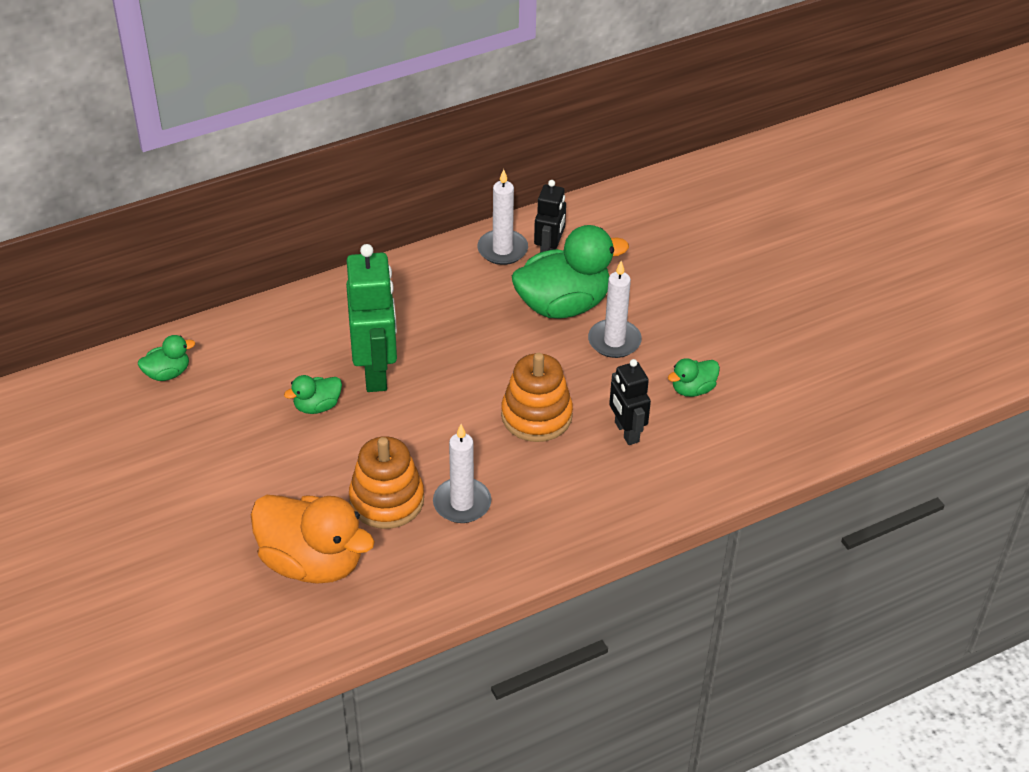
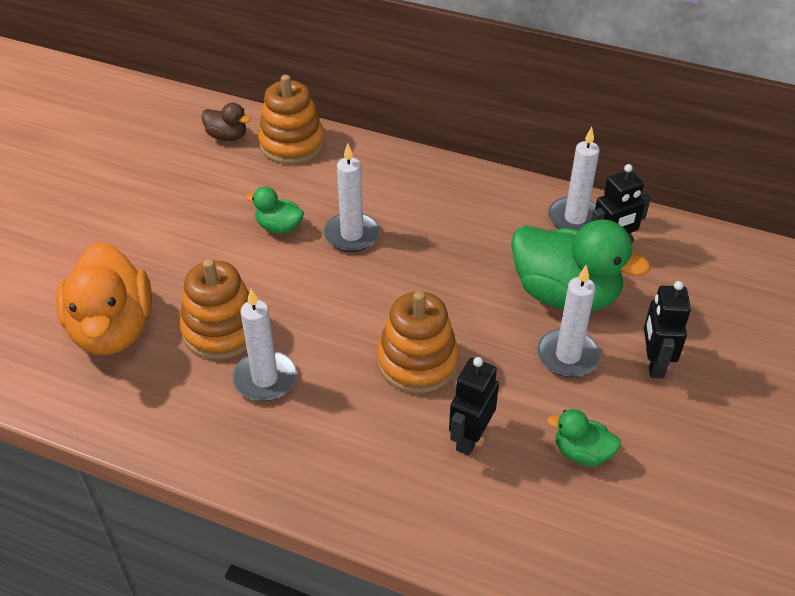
camera: 50 degrees right, 0 degrees up
(167, 373) = (227, 136): green duck -> brown duck
(229, 341) = (292, 144): none -> orange stacking toy
(376, 372) = (352, 235): green robot -> white candle
(664, 307) = (654, 363): none -> black robot

